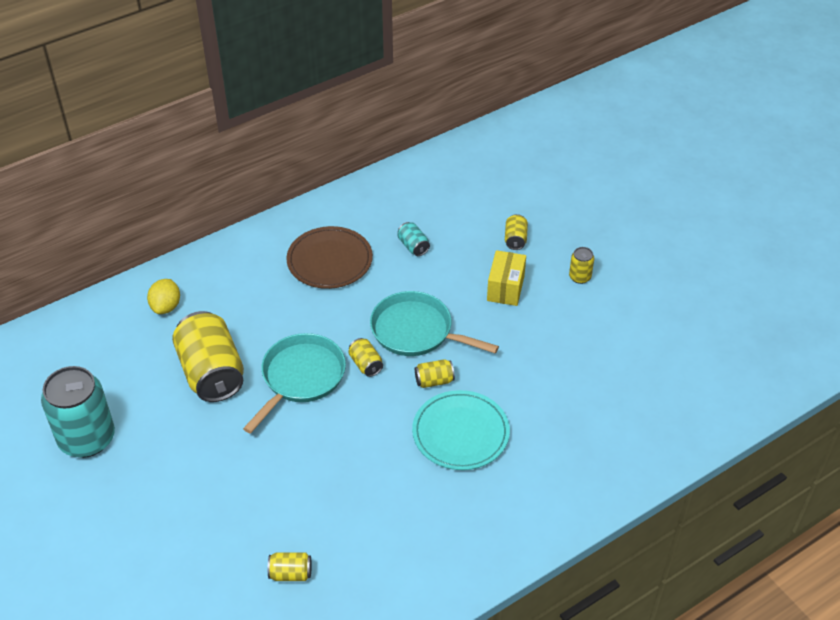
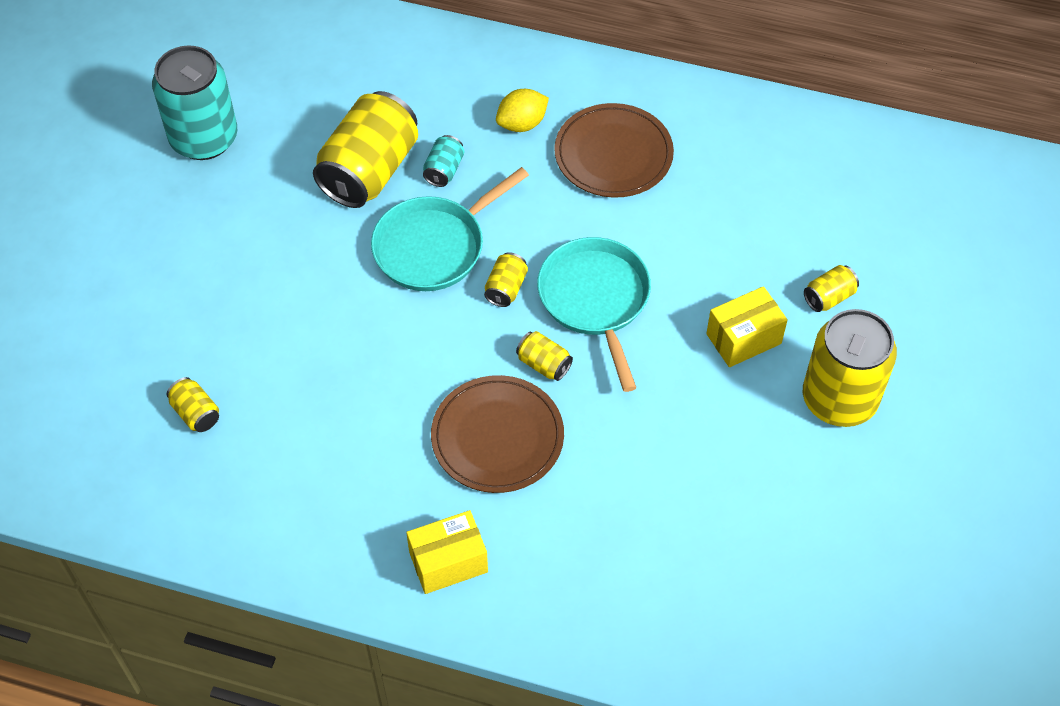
camera: 50 degrees right, 10 degrees up
(166, 306) = (414, 72): yellow lemon -> yellow lemon (522, 124)
(301, 377) = (434, 246): turquoise pan -> turquoise pan turned 150 degrees clockwise
(413, 246) = (713, 211): turquoise can -> turquoise can (444, 170)
(460, 433) = (497, 437): turquoise plate -> brown plate
(520, 509) = (448, 562): none -> yellow box
(580, 277) = (839, 399): yellow can -> yellow can, size x2.27

